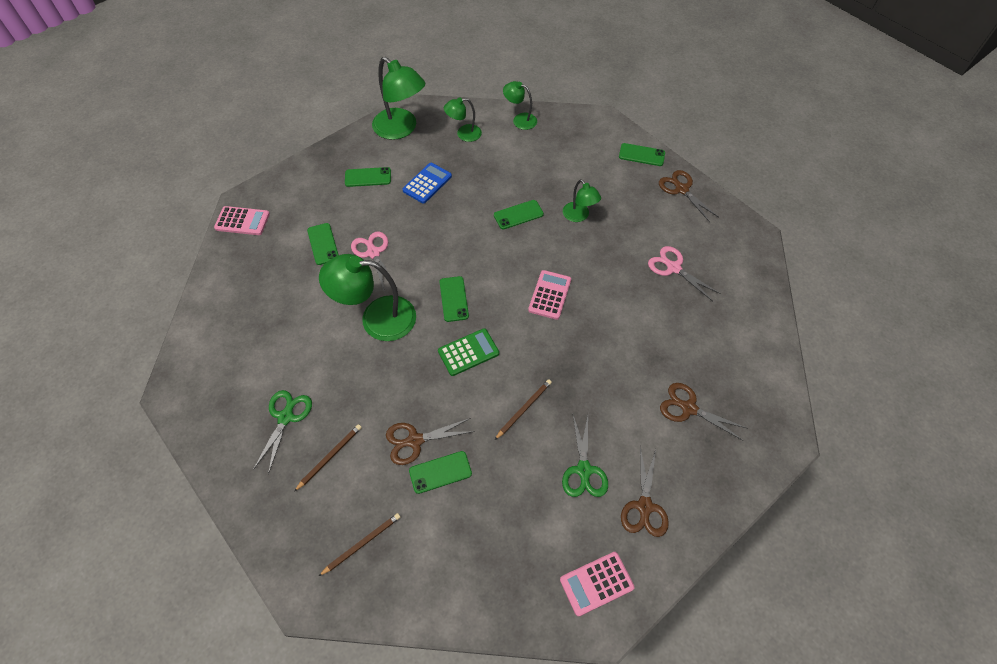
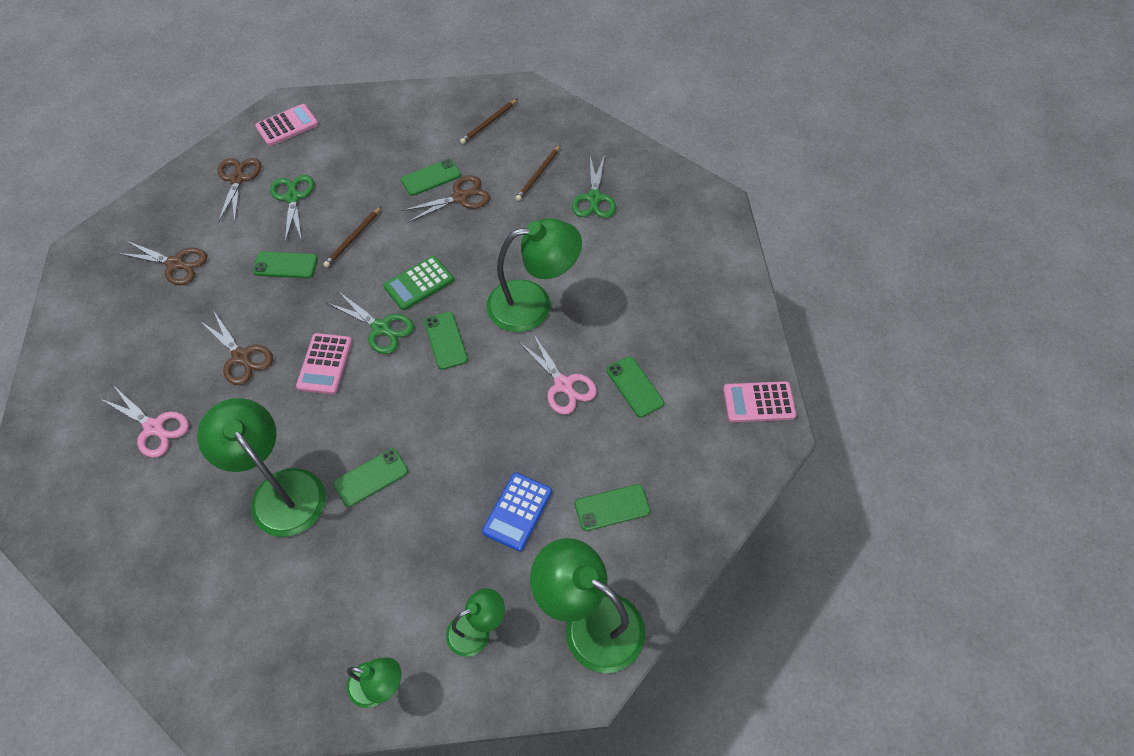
camera: 170 degrees right, 0 degrees up
(504, 317) = (381, 328): none -> green scissors
(579, 216) = (280, 490): green lamp -> green lamp, size x1.83
(641, 155) = (161, 637): green phone -> green phone (285, 265)
(681, 189) = (108, 570): brown scissors -> brown scissors (241, 357)

